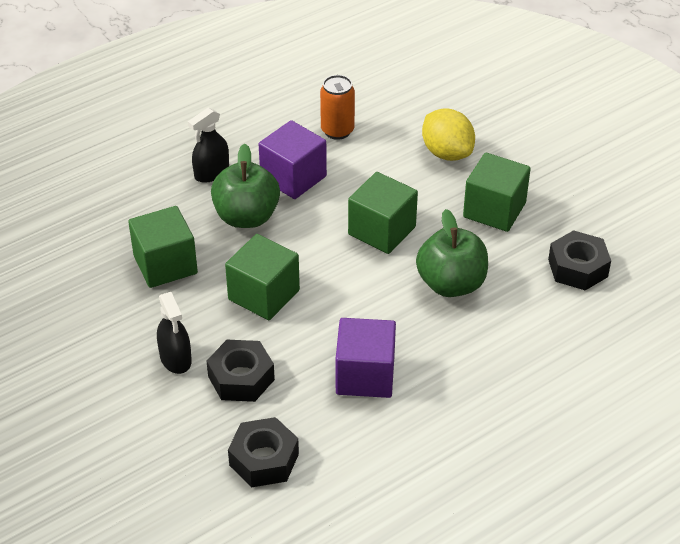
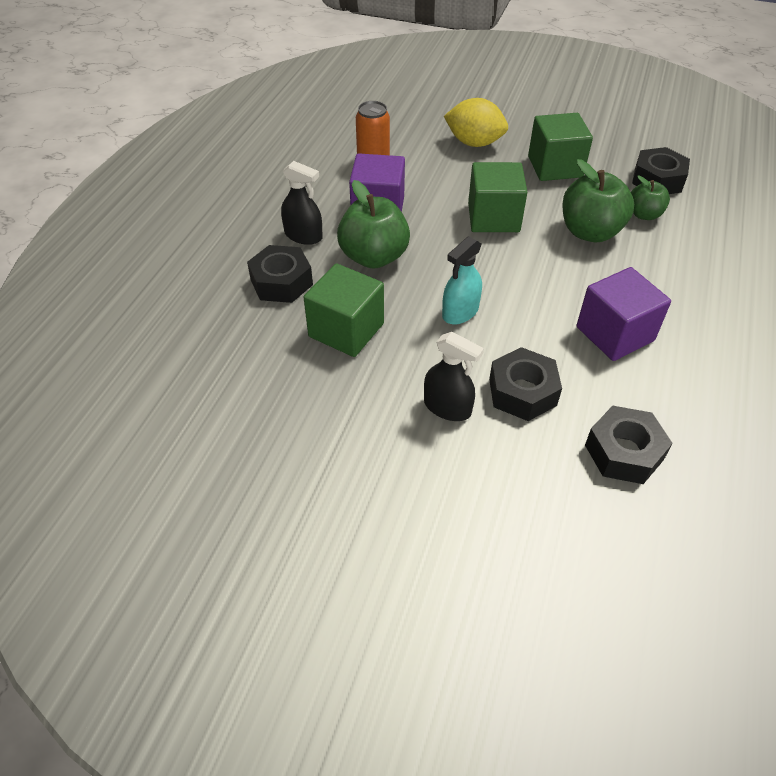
camera: 35 degrees left, 5 degrees up
(157, 203) = (281, 282): none -> black nut
(211, 172) = (303, 236): black spray bottle -> black spray bottle turned 75 degrees counterclockwise
(264, 295) = (460, 312): green cube -> turquoise spray bottle
(521, 293) = (644, 214): none -> green apple

